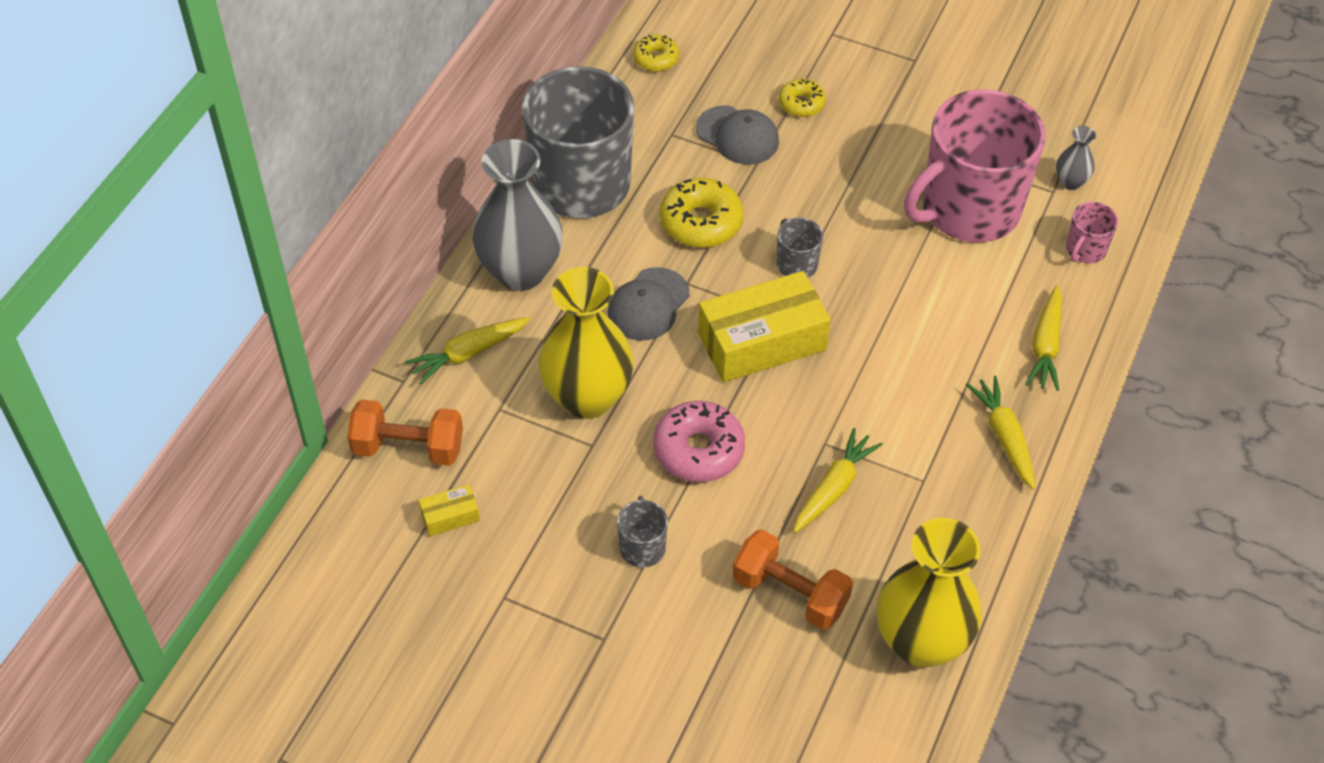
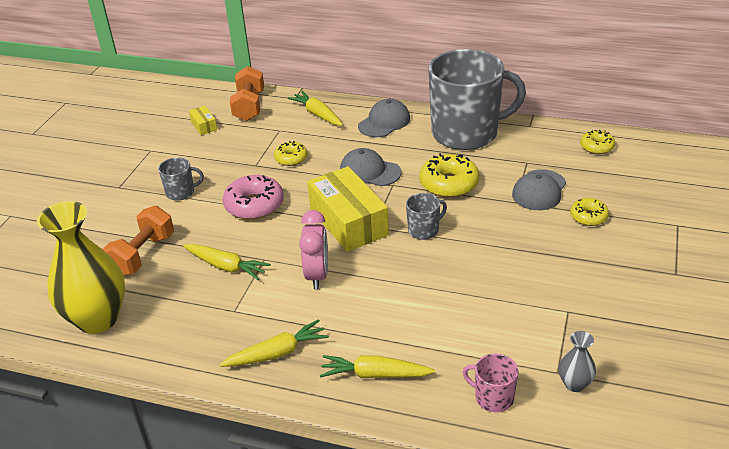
camera: 85 degrees right, 15 degrees down
(520, 271) = (384, 122): grey vase -> grey cap
(587, 397) = (291, 158): yellow vase -> yellow donut
(868, 386) = (317, 275): none -> pink clock
(968, 209) = (513, 318): pink mug -> none

